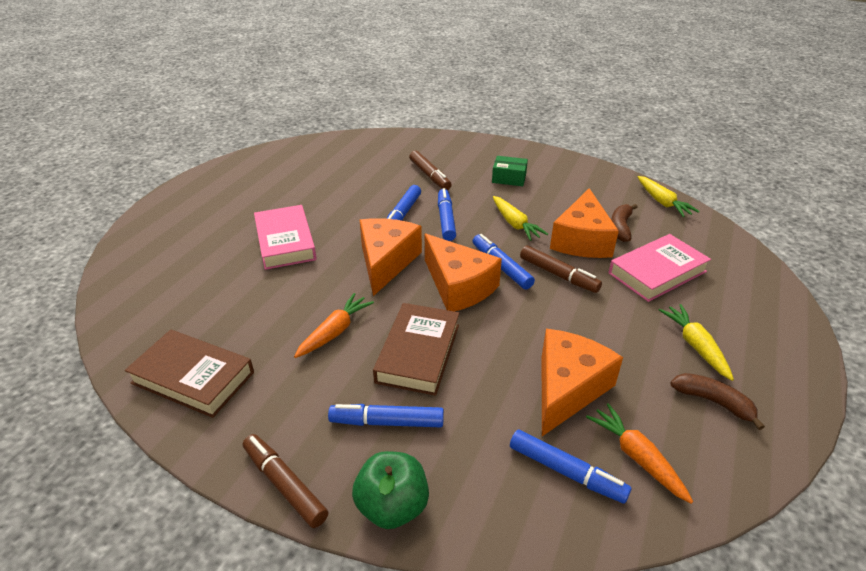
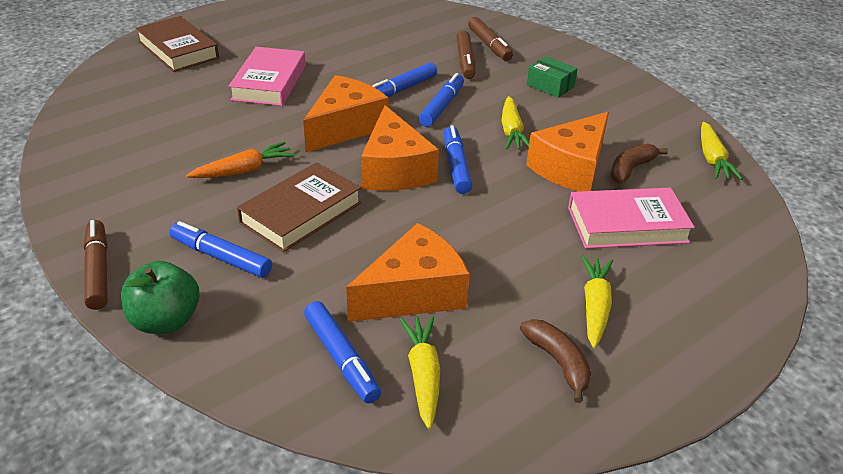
camera: 25 degrees right, 0 degrees up
(193, 377) = (99, 166): brown book -> brown book (178, 50)
(558, 275) = (510, 192): brown marker -> brown marker (489, 45)
(637, 457) = (423, 375): orange carrot -> yellow carrot

